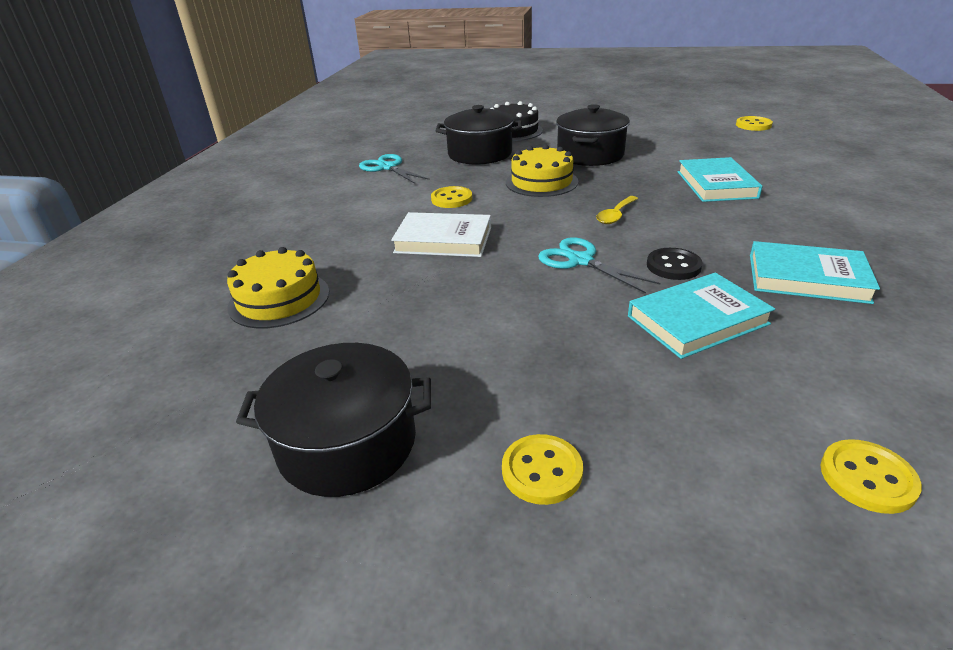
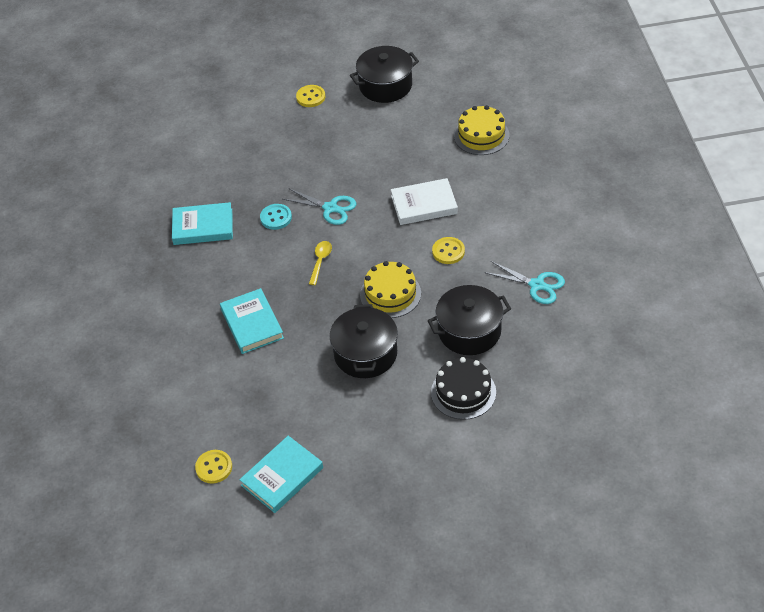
camera: 160 degrees right, 15 degrees up
(673, 266) = (276, 218): black button -> turquoise button
(697, 320) = (260, 180): turquoise book -> turquoise book (282, 476)
(867, 478) = (202, 125): yellow button -> none

